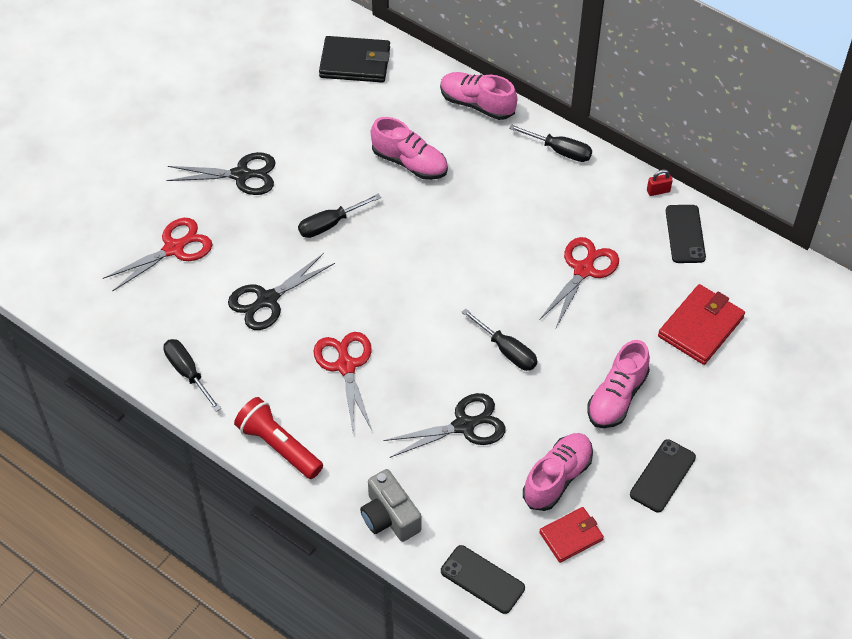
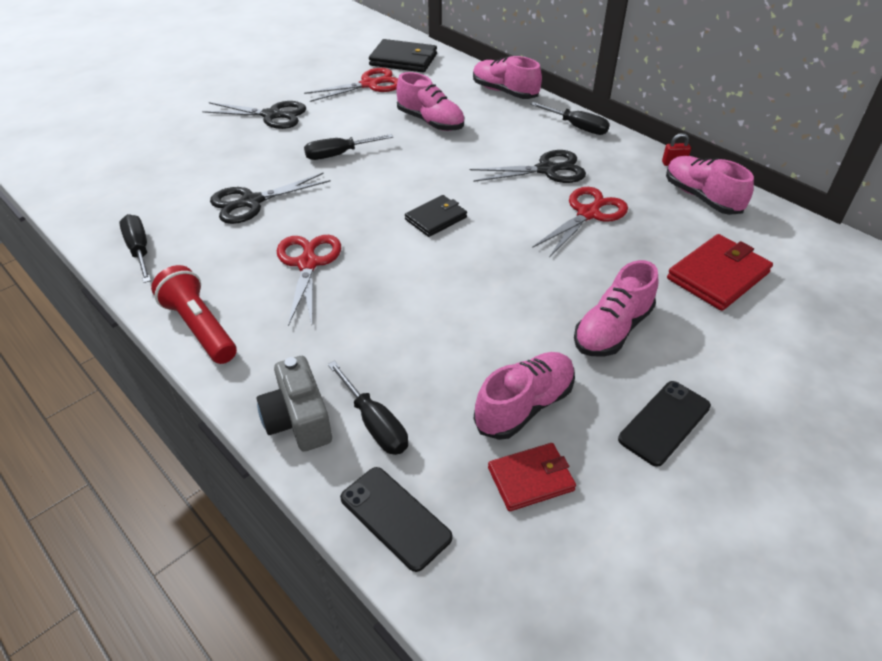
camera: 10 degrees right, 10 degrees down
(174, 248) = (183, 156): red scissors -> red scissors (370, 84)
(446, 296) = (436, 218): none -> black wallet
(465, 425) = (422, 335): black scissors -> black scissors (547, 170)
(506, 350) = (489, 271): black screwdriver -> black screwdriver (374, 423)
(685, 234) = (701, 197): black phone -> pink shoe

